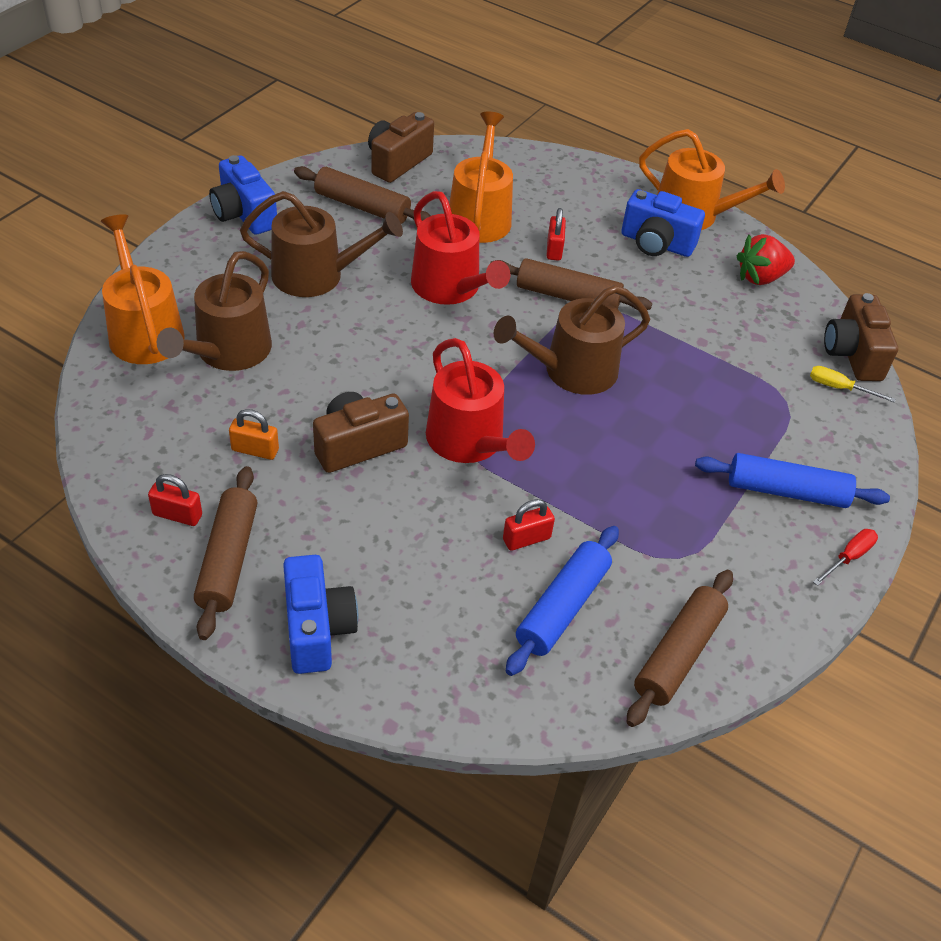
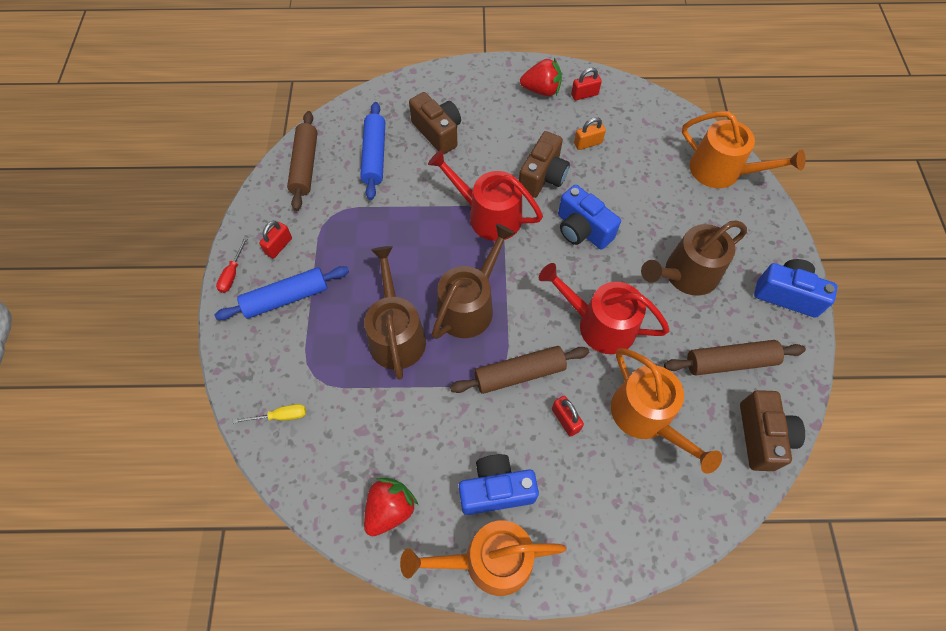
camera: 150 degrees right, 15 degrees up
(228, 351) = (666, 188): brown watering can -> brown watering can (396, 334)
(228, 559) = (541, 90): brown rolling pin -> red strawberry
(317, 629) = (475, 86): blue camera -> blue camera (582, 230)
(526, 539) = (416, 179): red padlock -> red padlock (279, 246)
(852, 354) = (281, 463): brown camera -> brown camera (438, 132)

